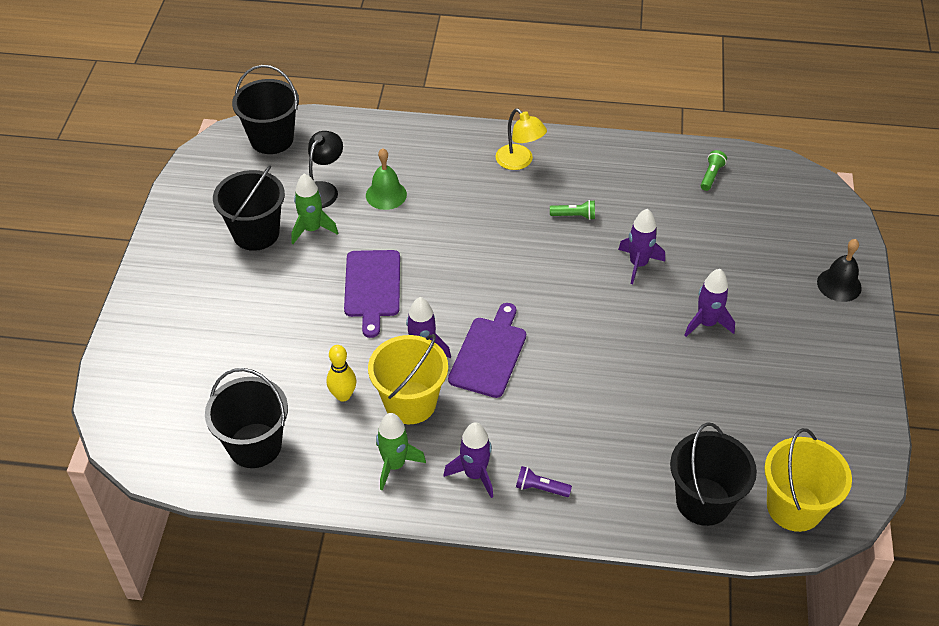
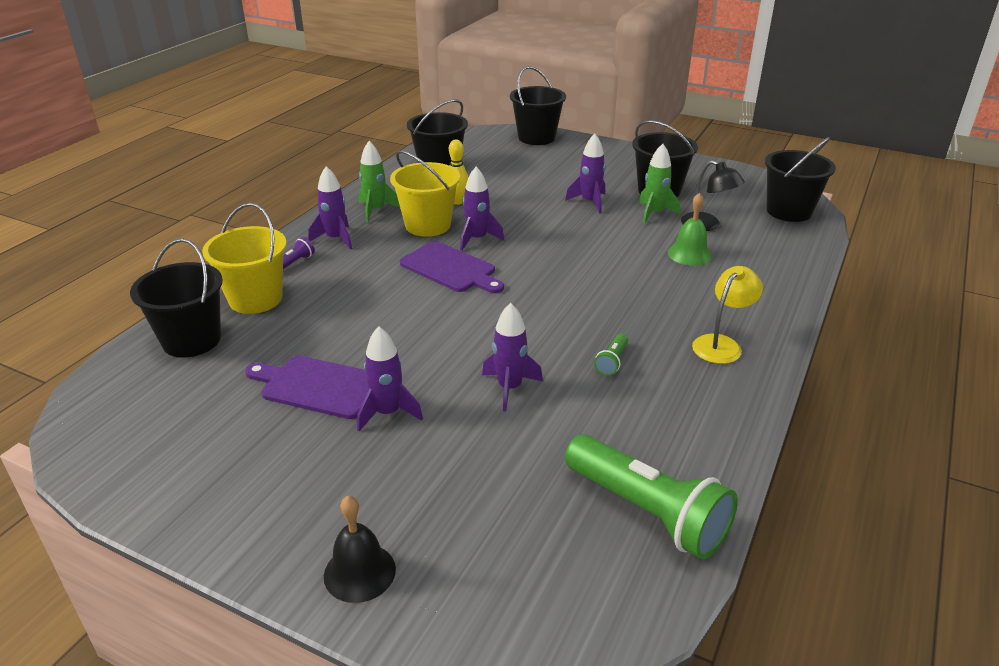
camera: 110 degrees right, 15 degrees down
(126, 373) = (536, 138): none -> black bucket
(303, 282) = (589, 202): none -> purple rocket
(372, 287) = (566, 229): purple cutting board -> purple cutting board (317, 386)
(519, 162) = (721, 344): yellow lamp -> yellow lamp turned 150 degrees clockwise
(711, 175) = (647, 512): green flashlight -> green flashlight, size x2.39
(794, 507) = (122, 394): yellow bucket -> yellow bucket (255, 299)

